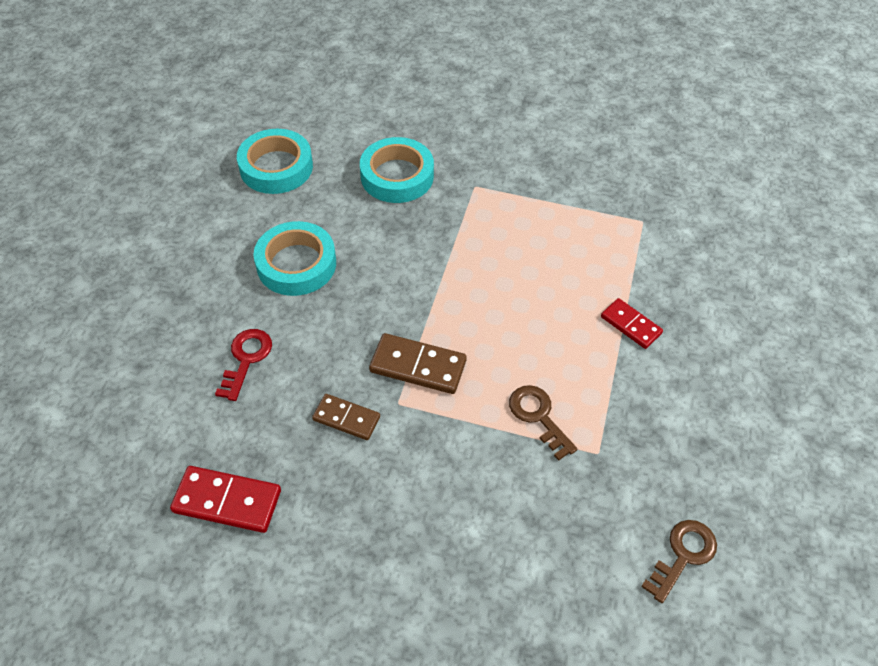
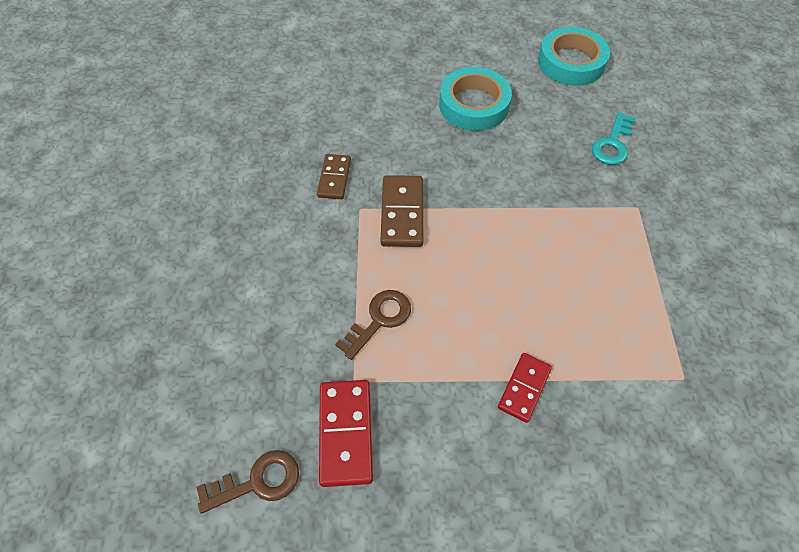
camera: 75 degrees right, 5 degrees up
(227, 501) = (245, 129): red domino -> red domino (345, 433)
(246, 359) = (368, 103): red key -> none
(397, 176) = (612, 144): turquoise tape -> turquoise key
(683, 555) = (257, 482): brown key -> brown key turned 45 degrees counterclockwise

